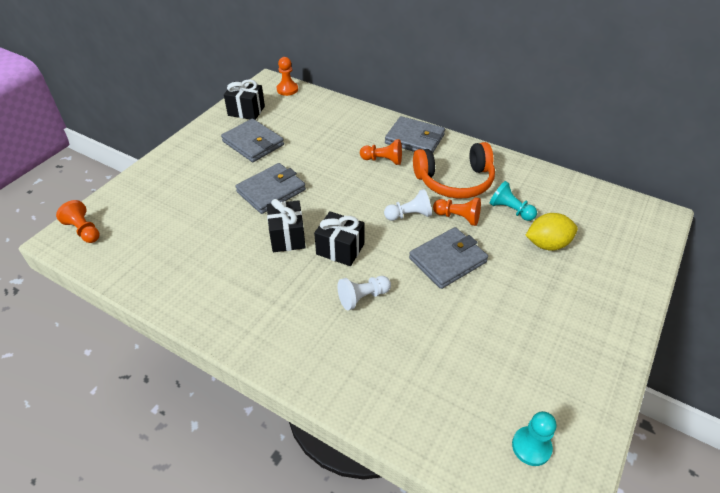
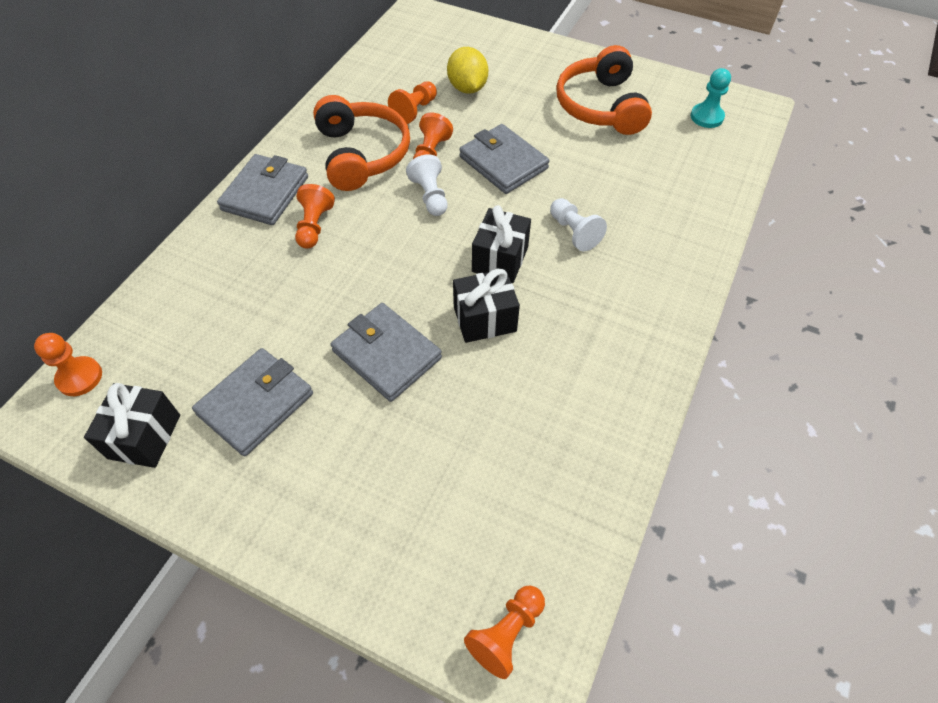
camera: 95 degrees left, 10 degrees up
(510, 210) = (415, 110): turquoise pawn -> orange pawn
(535, 343) = (600, 106): none -> orange headphones

